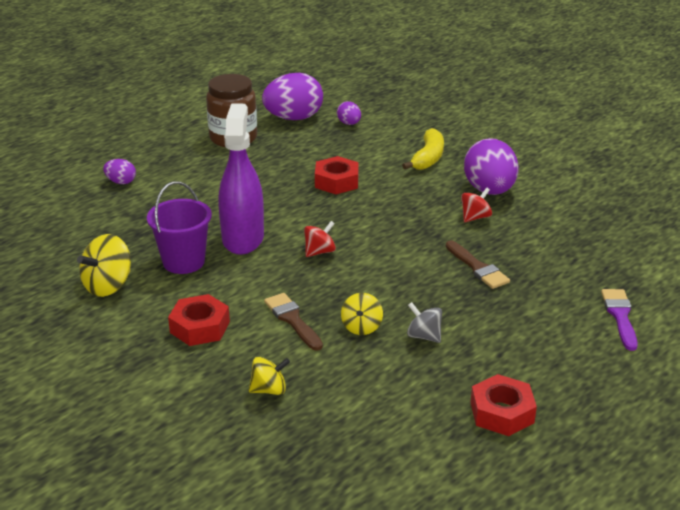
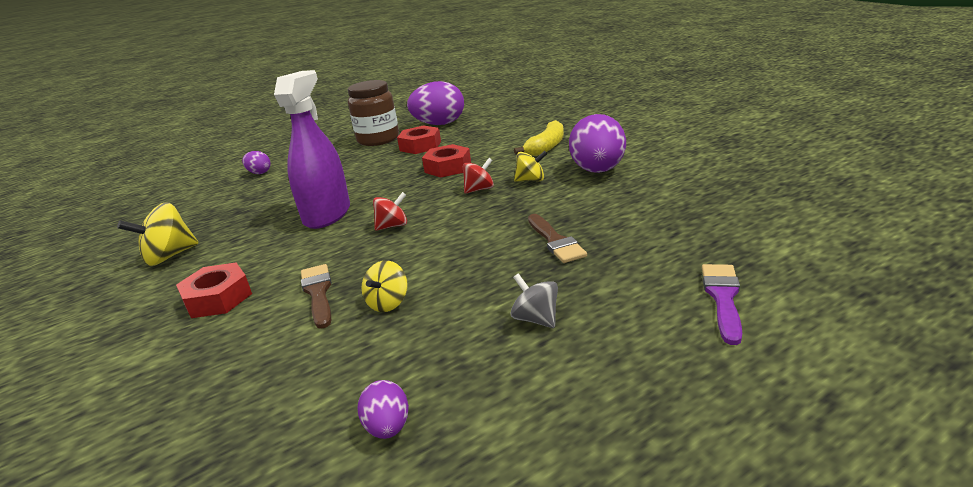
camera: 15 degrees right, 5 degrees down
(183, 262) = (256, 235): purple bucket -> none
(269, 390) = (232, 375): yellow spinning top -> yellow spinning top (531, 180)
(349, 123) = (486, 125): purple egg -> purple egg (388, 427)
(424, 336) = (455, 316): grey spinning top -> grey spinning top (536, 319)
(475, 217) = (572, 194): red spinning top -> red spinning top (479, 189)
(502, 412) = (511, 429): red nut -> red nut (420, 146)

